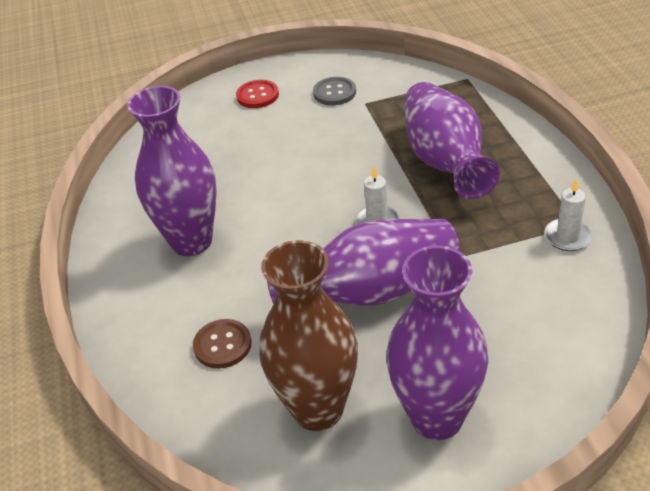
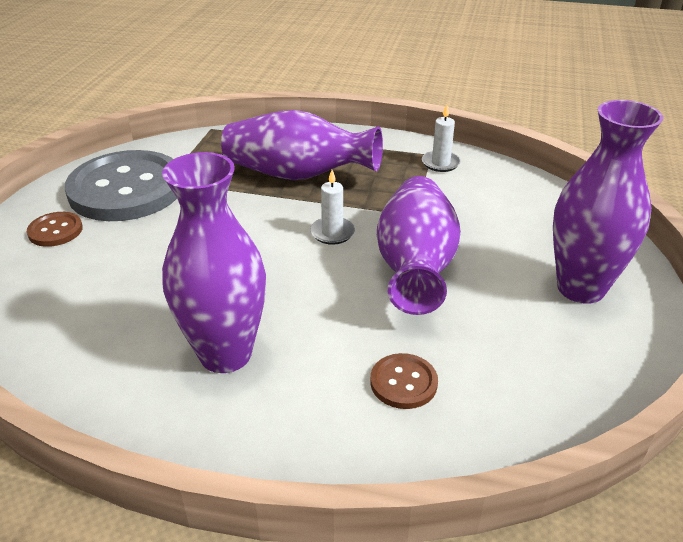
camera: 65 degrees left, 5 degrees down
(257, 95) = (55, 231): red button -> brown button
(318, 409) = (532, 348): brown vase -> none
(334, 93) = (126, 189): grey button -> grey button, size x2.36

